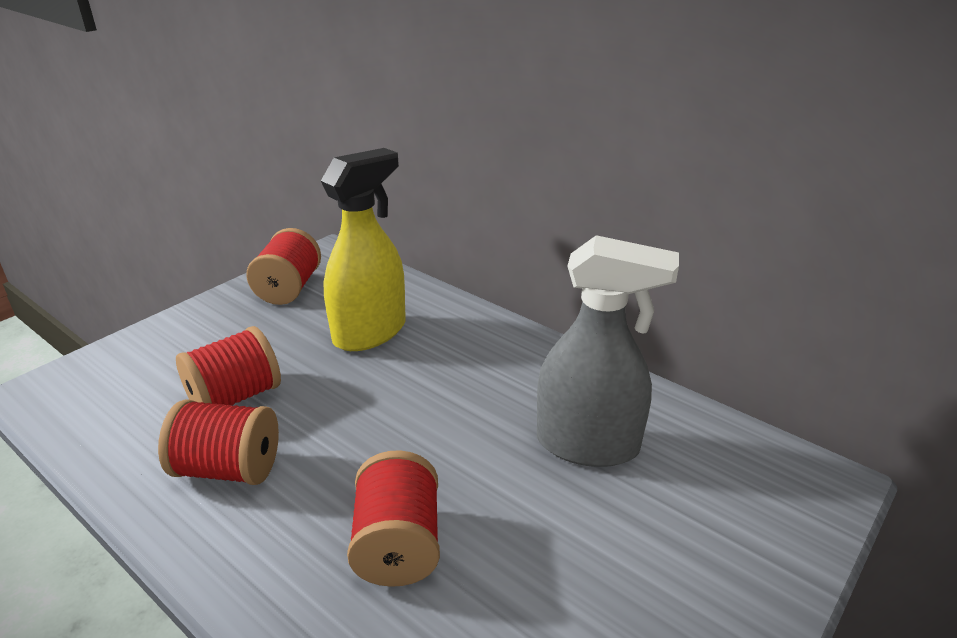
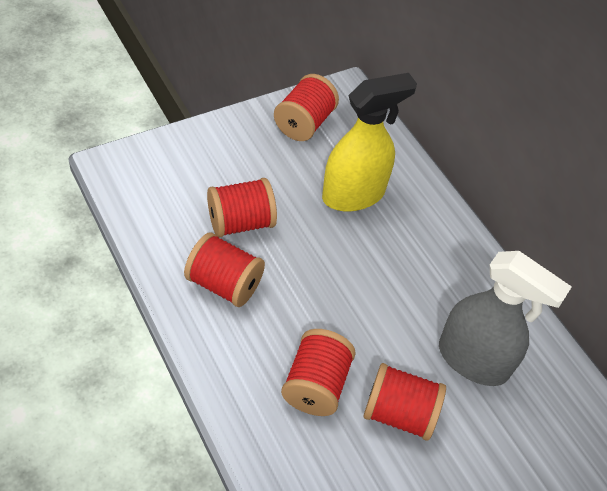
camera: 15 degrees right, 20 degrees up
(527, 537) = (399, 413): none -> red spool

